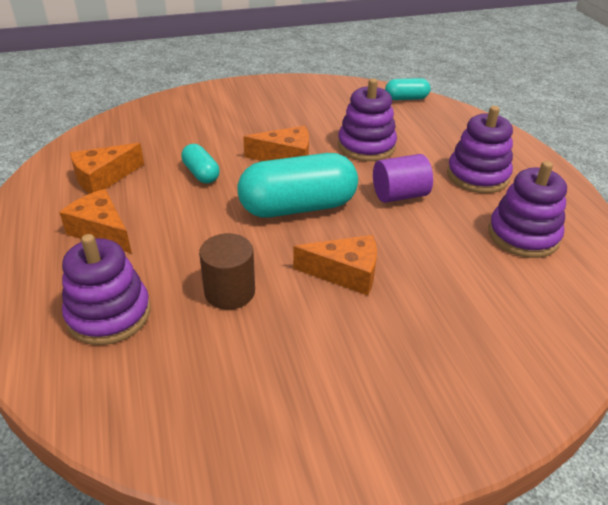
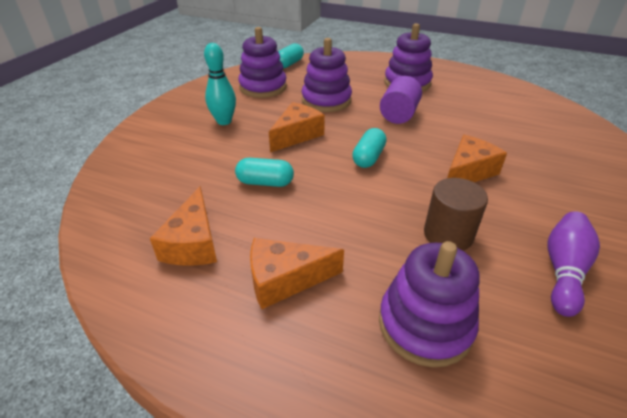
camera: 50 degrees left, 0 degrees up
(246, 379) = (563, 270): none -> purple bowling pin
(261, 117) = (224, 121): none -> turquoise bowling pin
(298, 207) = (368, 157): turquoise capsule -> turquoise capsule, size x0.49
(523, 235) = (481, 98): purple stacking toy -> purple stacking toy (263, 87)

